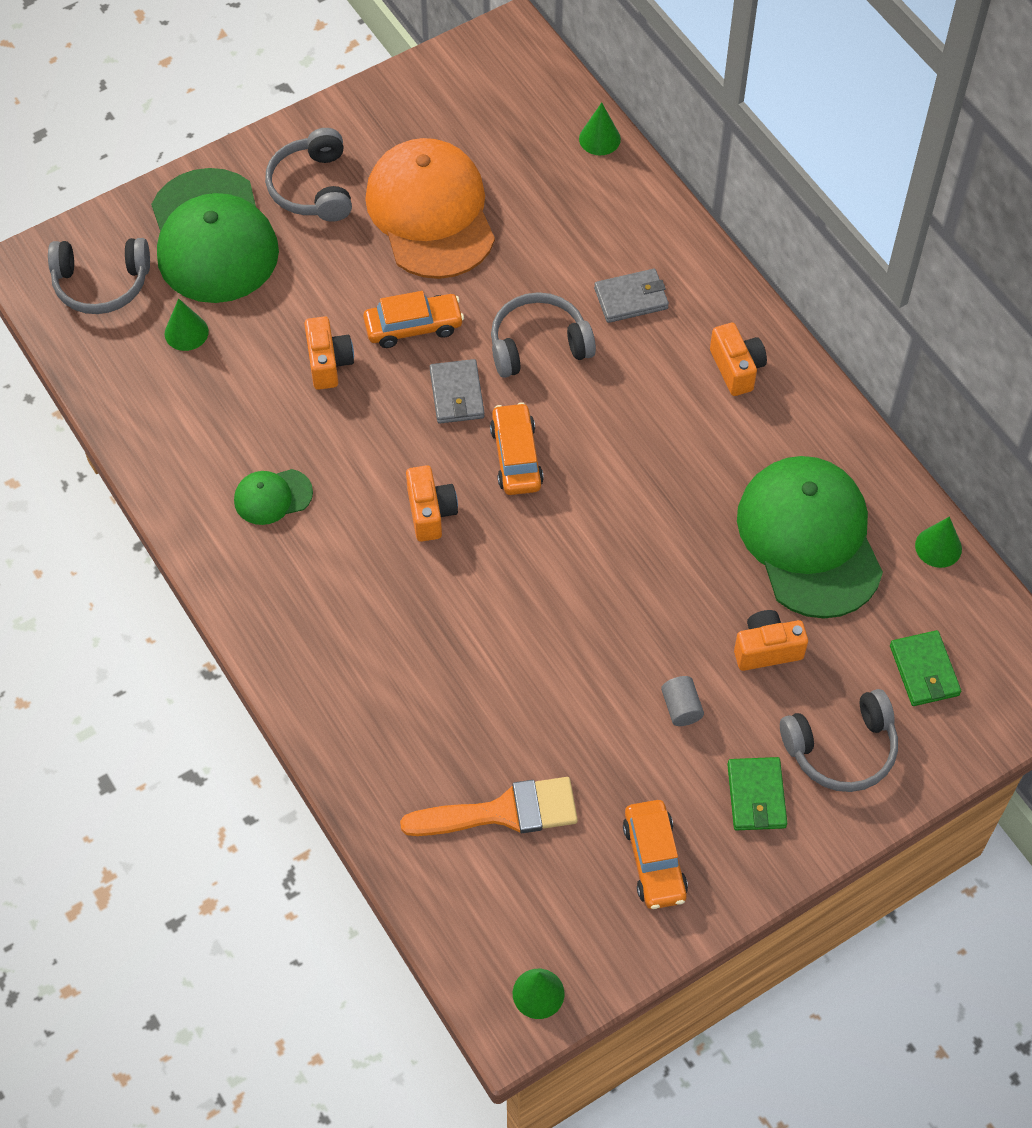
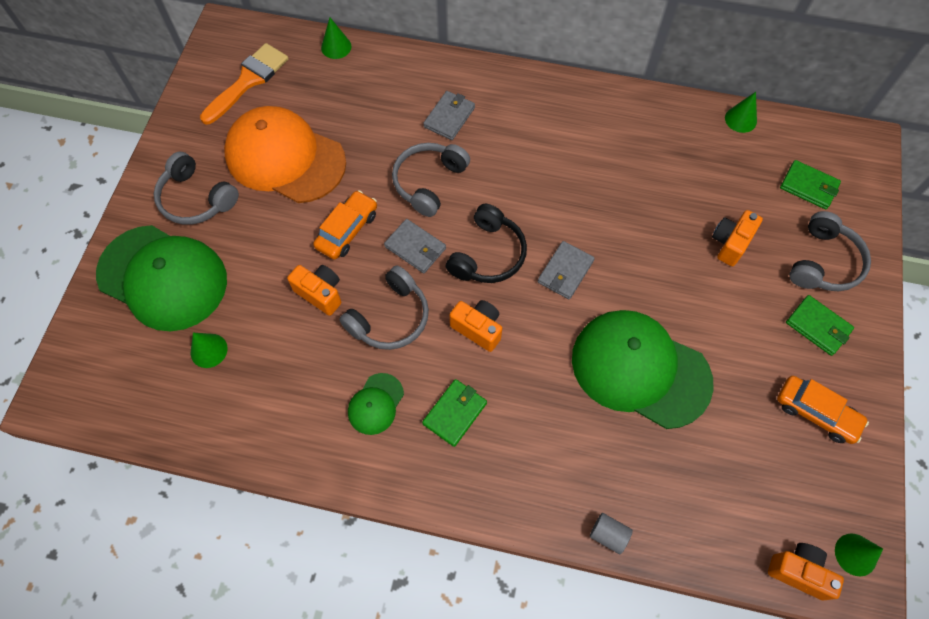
camera: 45 degrees left, 5 degrees up
(101, 284) = (117, 367): grey headphones -> grey headphones (390, 317)
(329, 564) = (455, 413): none -> green wallet
(503, 811) = (715, 466): orange brush -> orange brush (248, 80)
(516, 457) = (488, 254): orange car -> black headphones
(570, 534) = (565, 272): none -> grey wallet
(681, 708) = (729, 314): grey cylinder -> grey cylinder (608, 535)
(736, 369) = (544, 110): orange camera -> orange camera (798, 572)
(809, 539) = (681, 167): green cap -> green cap (640, 369)

